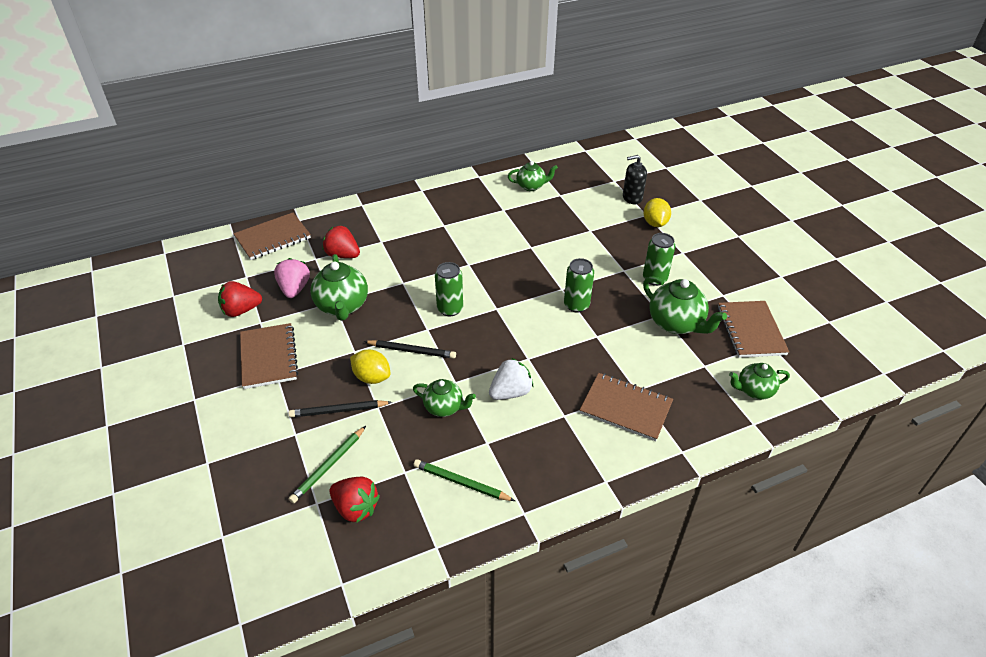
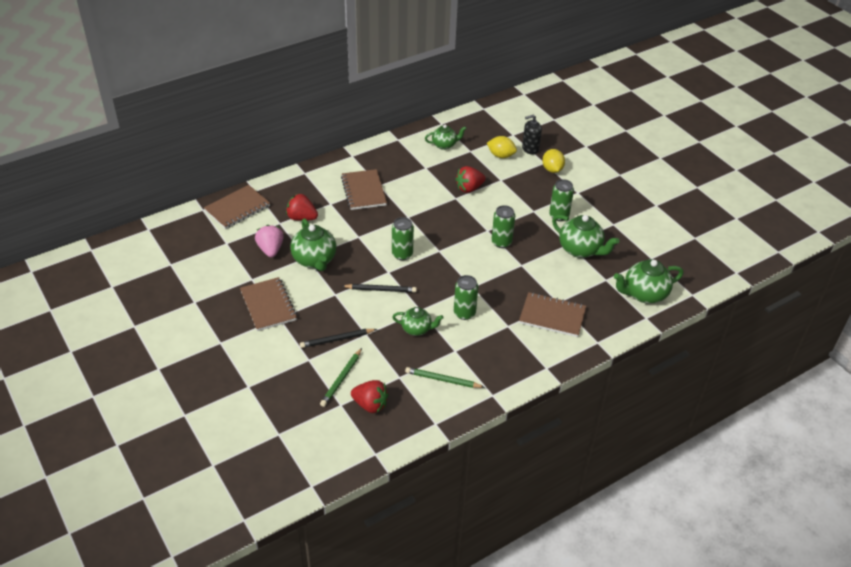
camera: 10 degrees left, 0 degrees up
(241, 310) = (232, 271): red strawberry -> red strawberry (469, 188)
(372, 377) = (355, 312): yellow lemon -> yellow lemon (501, 155)
(510, 392) = (464, 313): white strawberry -> green can
(751, 330) = (637, 250): brown notebook -> brown notebook (363, 191)
(754, 391) = (644, 294): green teapot -> green teapot, size x1.60

